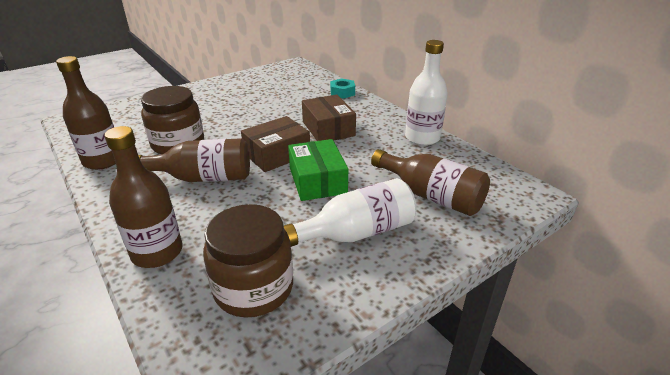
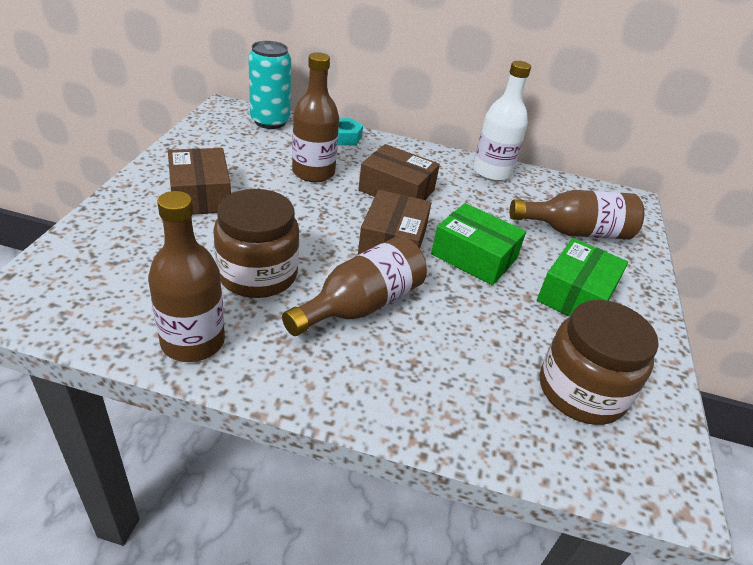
camera: 45 degrees left, 5 degrees up
(157, 252) = (453, 412): brown bottle -> brown bottle (313, 172)
(212, 100) = (200, 195): none -> brown box
(309, 75) = (270, 121): none -> turquoise can
(357, 233) = (576, 294): white bottle -> green box

